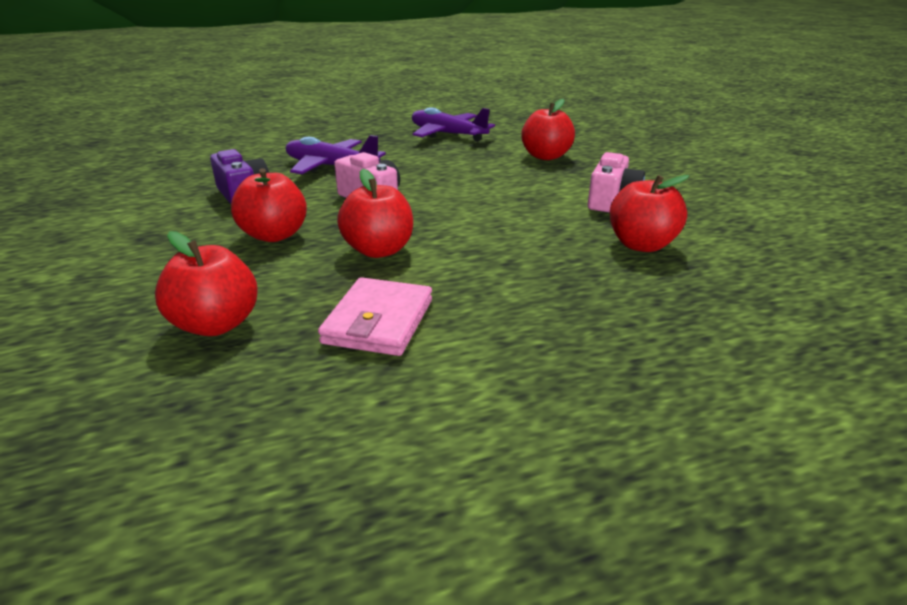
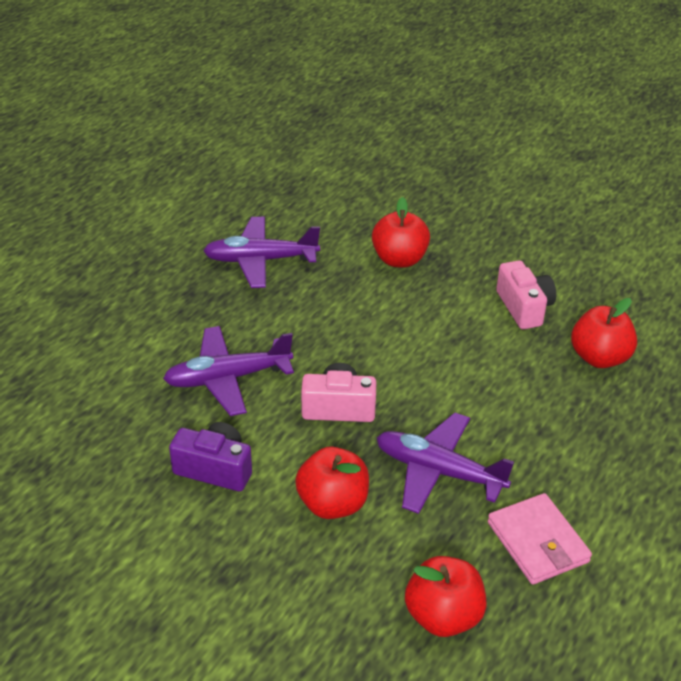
camera: 40 degrees left, 10 degrees up
(379, 250) = (438, 471): red apple -> purple plane

